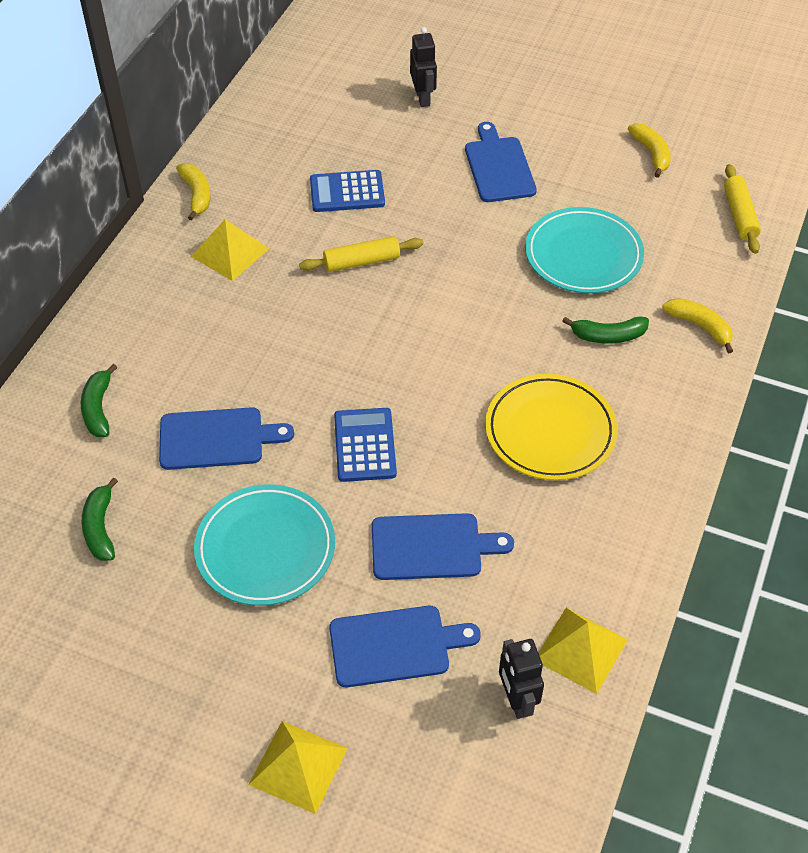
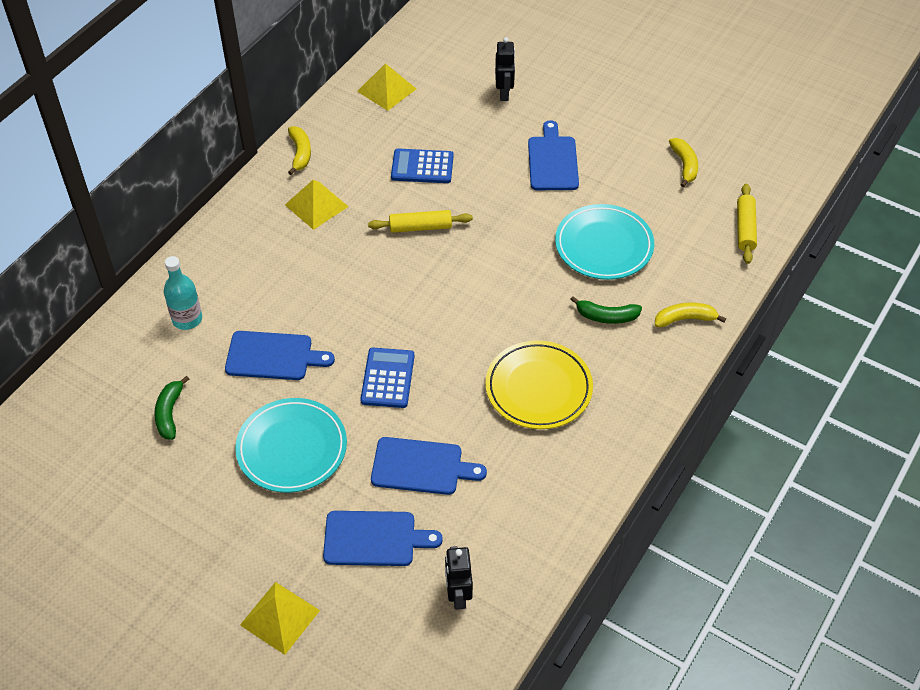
camera: 10 degrees right, 0 degrees up
(98, 408) = (187, 319): green banana -> turquoise bottle
(580, 650) = (518, 564): yellow pyramid -> yellow pyramid (386, 90)
(700, 326) = (685, 319): yellow banana -> yellow banana turned 60 degrees counterclockwise

